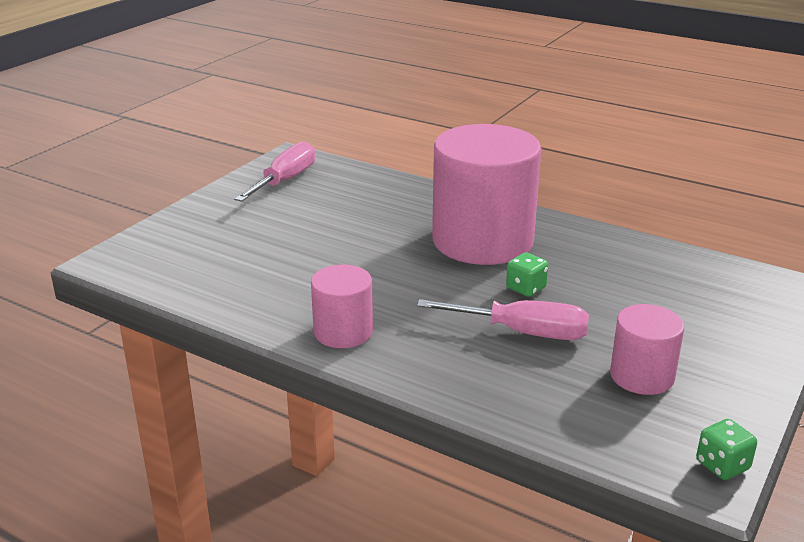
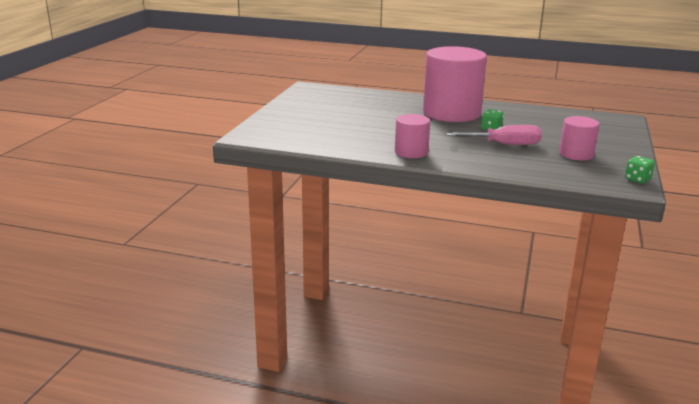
camera: 15 degrees left, 5 degrees down
(285, 180) = (315, 97): pink screwdriver -> none

